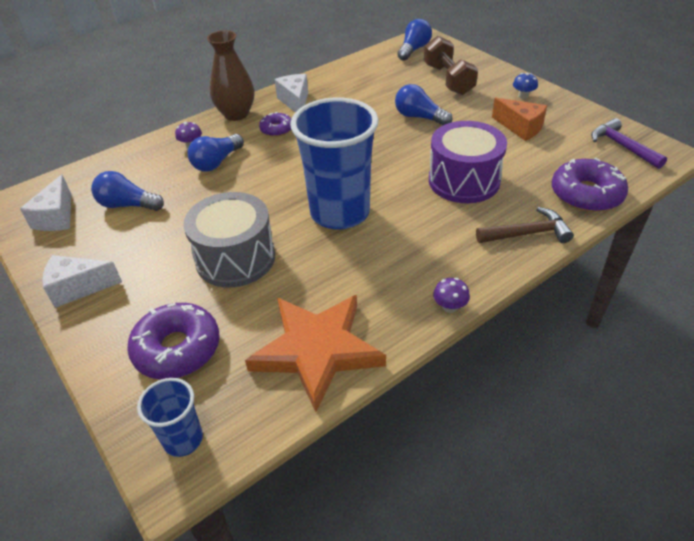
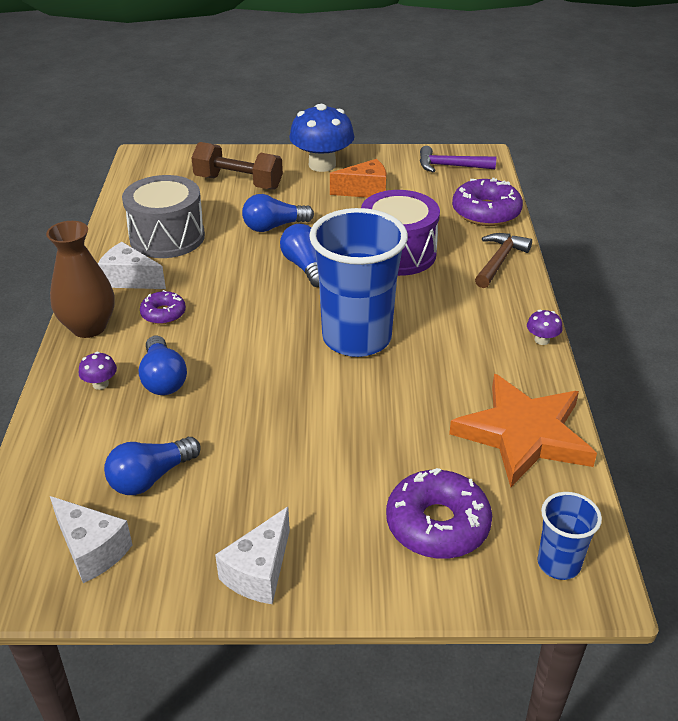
camera: 55 degrees left, 5 degrees down
(235, 258) = (346, 432): grey drum -> grey drum (167, 237)
(414, 49) = (155, 172): blue light bulb -> blue light bulb (305, 267)
(523, 96) = (322, 165): blue mushroom -> blue mushroom, size x2.38

